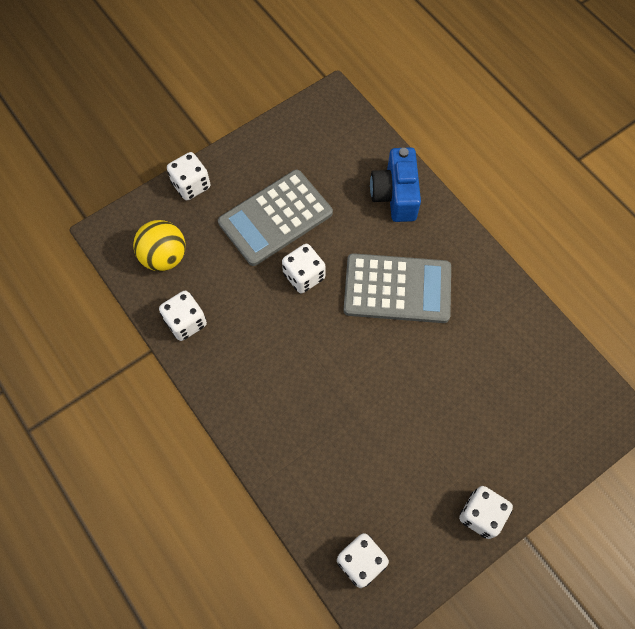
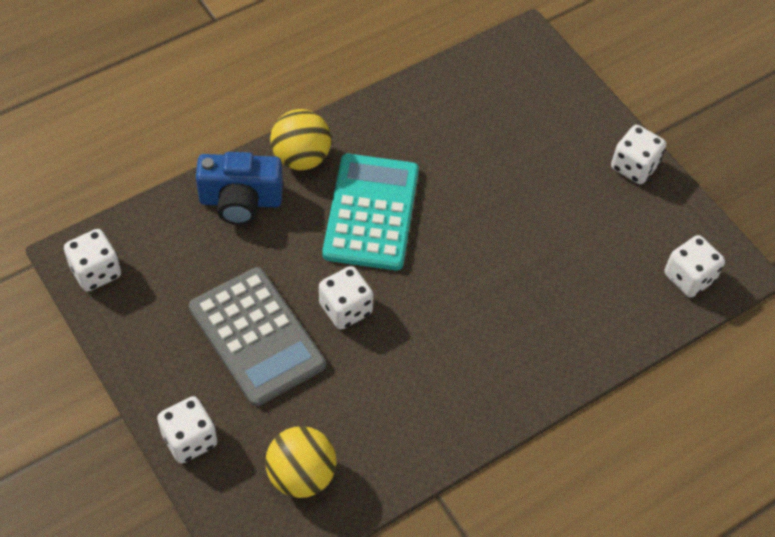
camera: 90 degrees left, 10 degrees down
(186, 322) = (401, 448): white dice -> white dice (96, 272)
(397, 289) = (371, 212): grey calculator -> turquoise calculator
(444, 233) = (301, 158): none -> yellow ball

